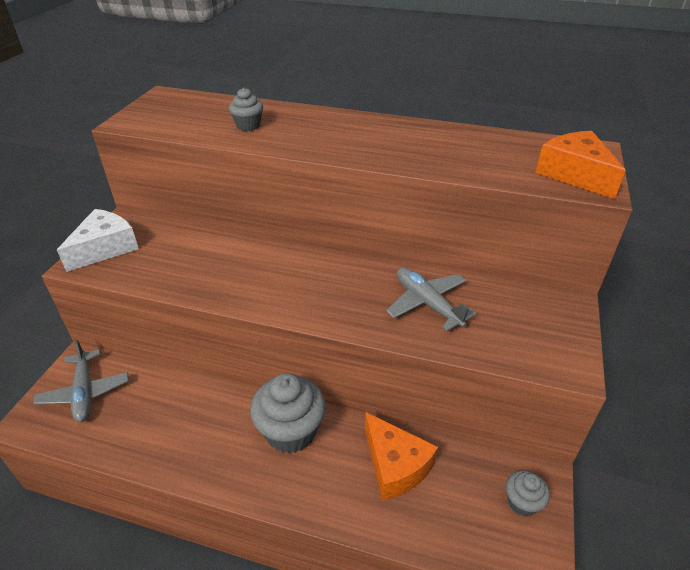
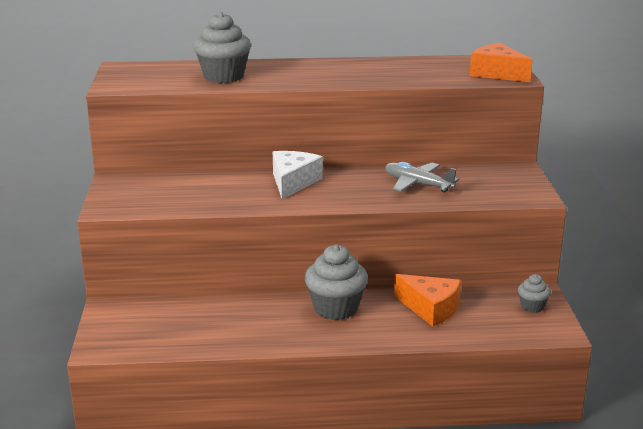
camera: 20 degrees left, 15 degrees down
(85, 392) = (134, 323): grey plane -> none
(105, 248) = (117, 196): white cheese -> white cheese (293, 182)
(248, 126) = (223, 76): grey cupcake -> grey cupcake, size x1.92

